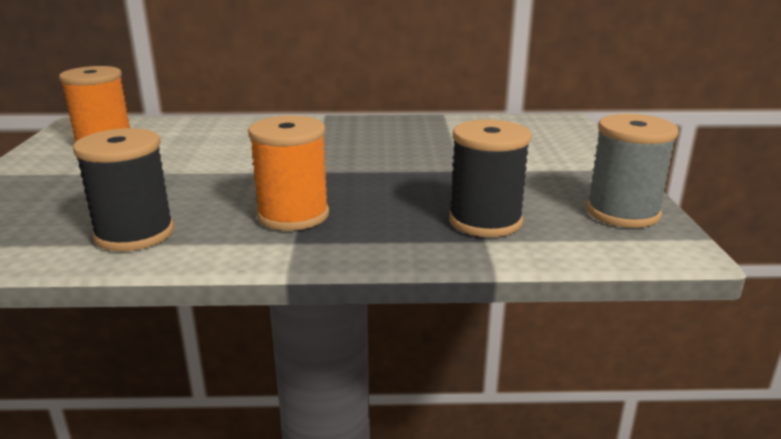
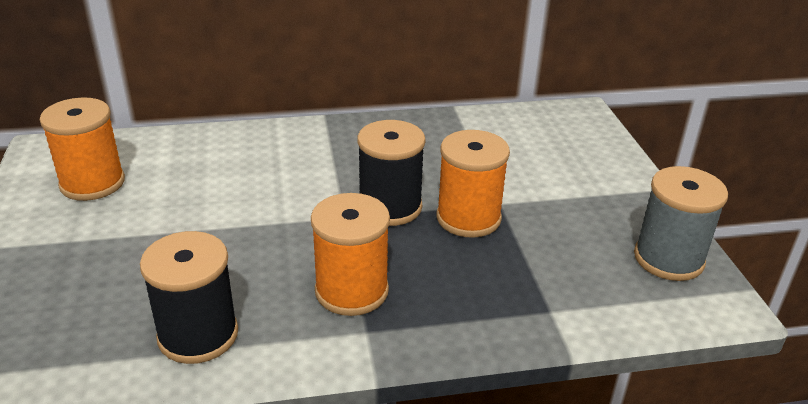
camera: 10 degrees left, 10 degrees up
(427, 177) = (468, 218): none -> orange spool
(485, 221) = (543, 283): black spool -> black spool (390, 207)

